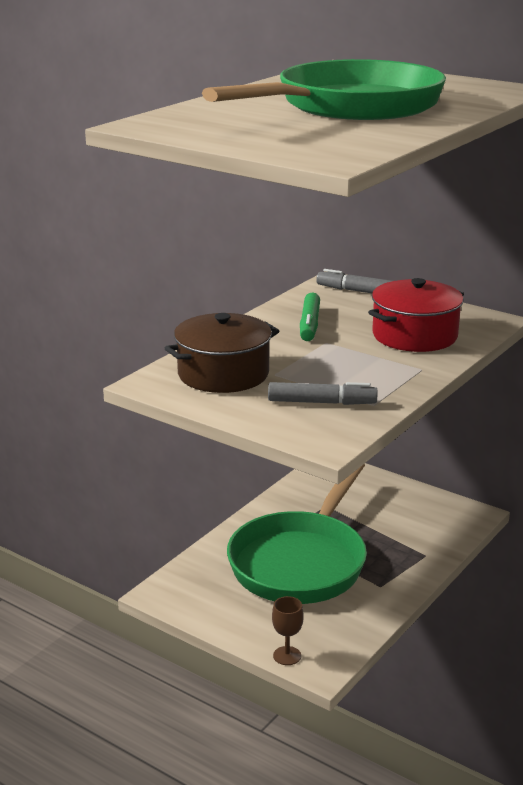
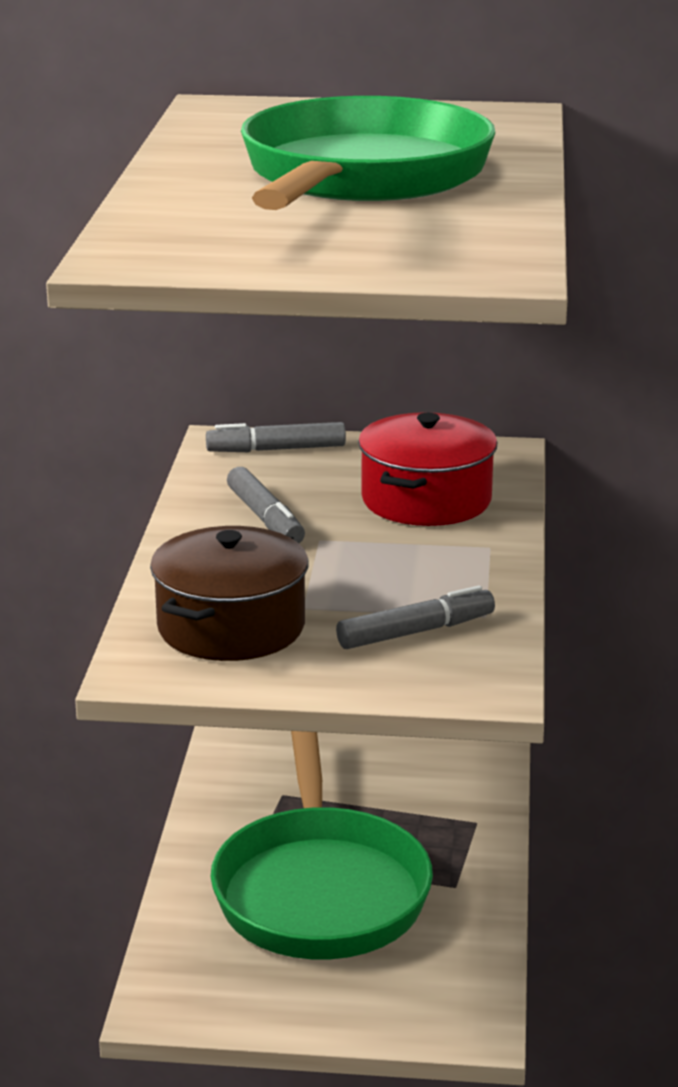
camera: 30 degrees left, 0 degrees up
(287, 656) = (417, 1030): brown goblet -> none
(309, 324) = (265, 518): green marker -> grey marker

